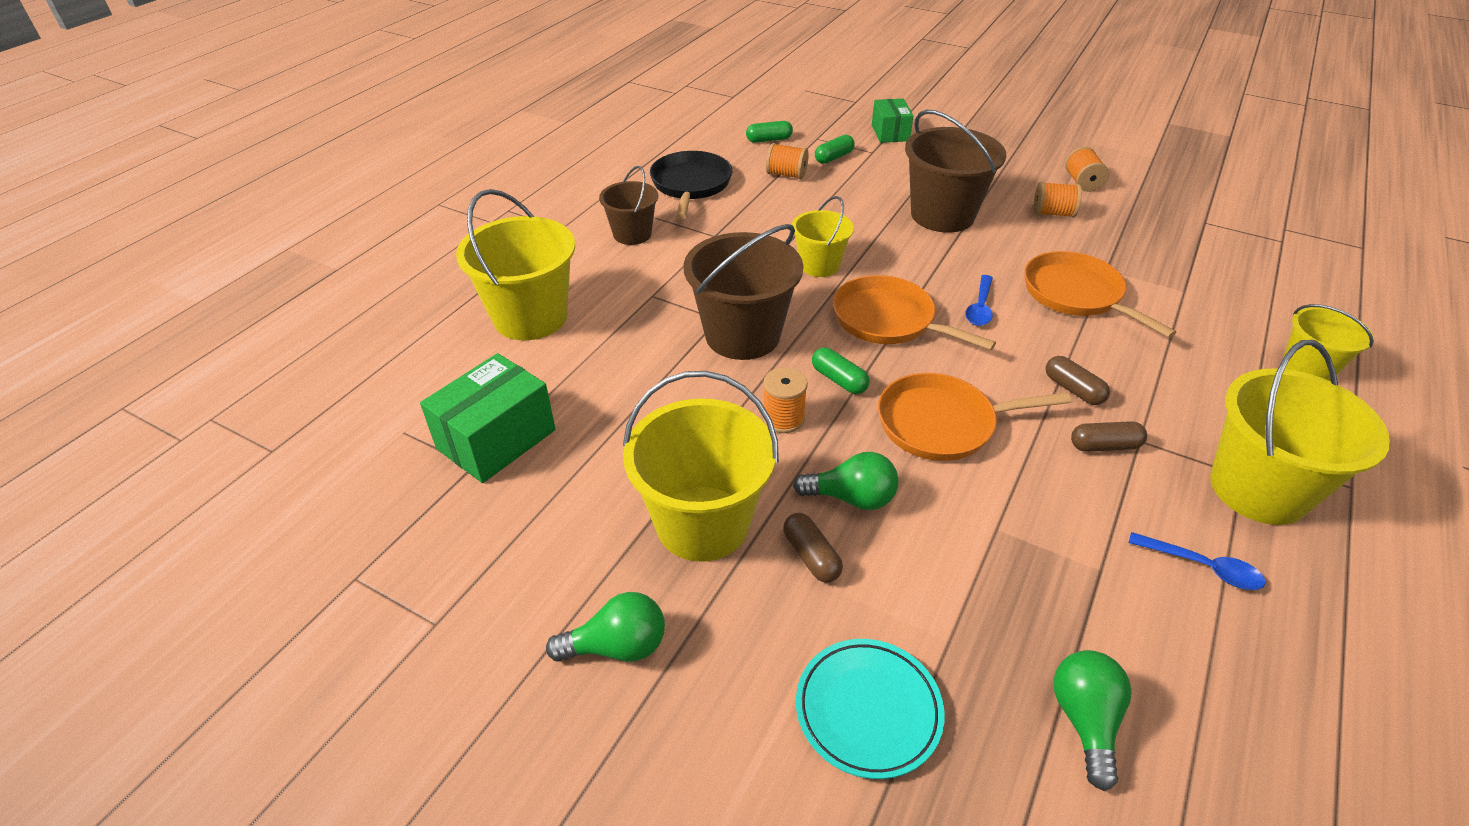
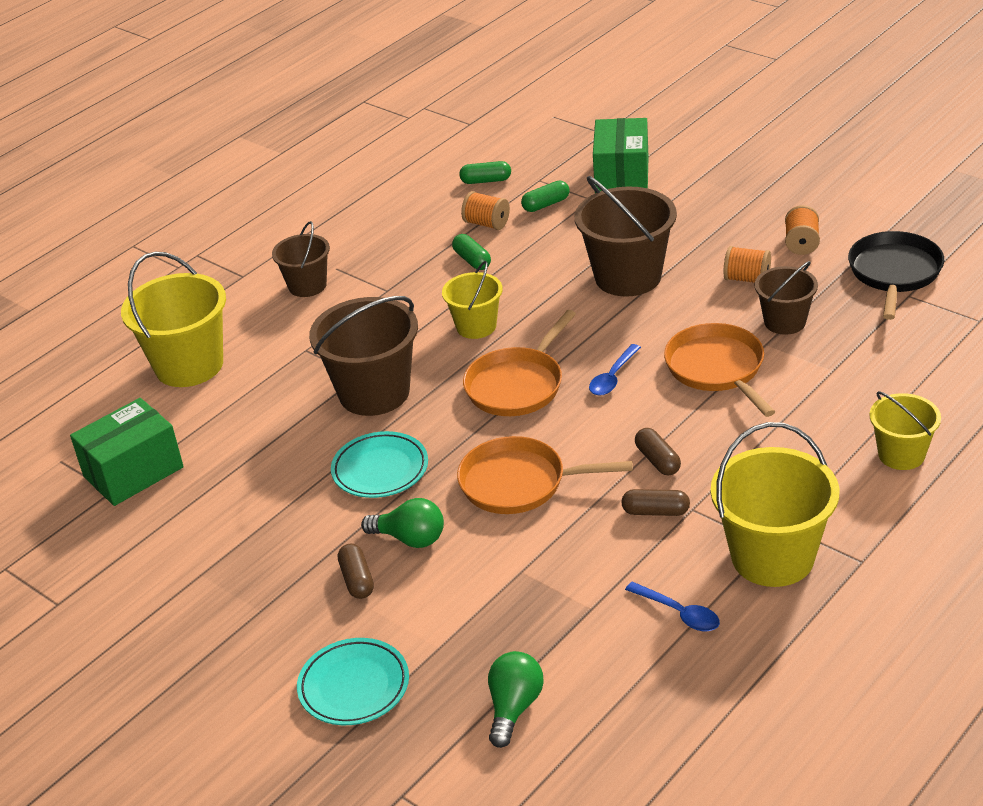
camera: 15 degrees right, 5 degrees down
(617, 646) = (185, 630): green light bulb -> none
(690, 185) = (383, 233): black pan -> black pan (894, 273)
(702, 523) = (280, 549): yellow bucket -> none
(783, 418) = (380, 470): orange spool -> turquoise plate
(839, 380) = (444, 439): green capsule -> green capsule (472, 260)
(888, 320) = (517, 385): orange pan -> orange pan turned 105 degrees counterclockwise
(890, 133) = (622, 175): green box -> green box, size x1.55
(1111, 249) = (785, 322): none -> brown bucket

